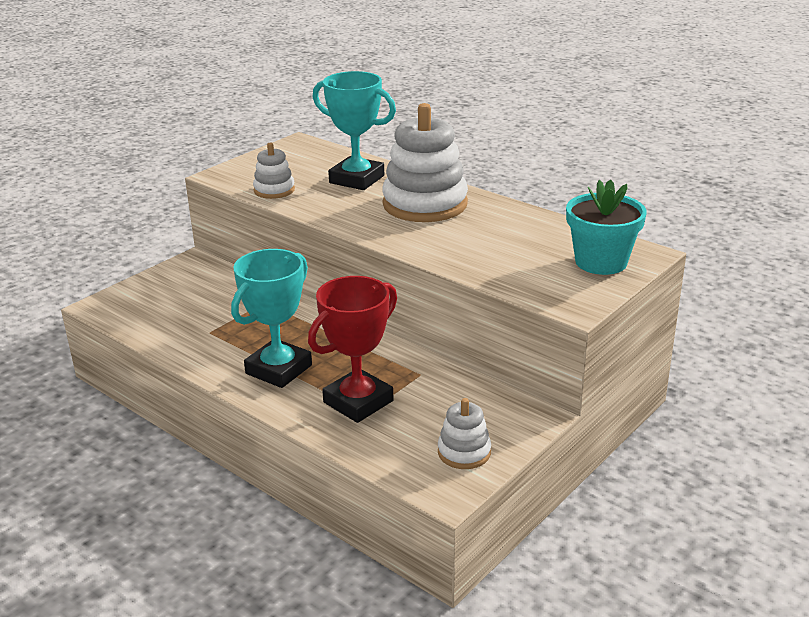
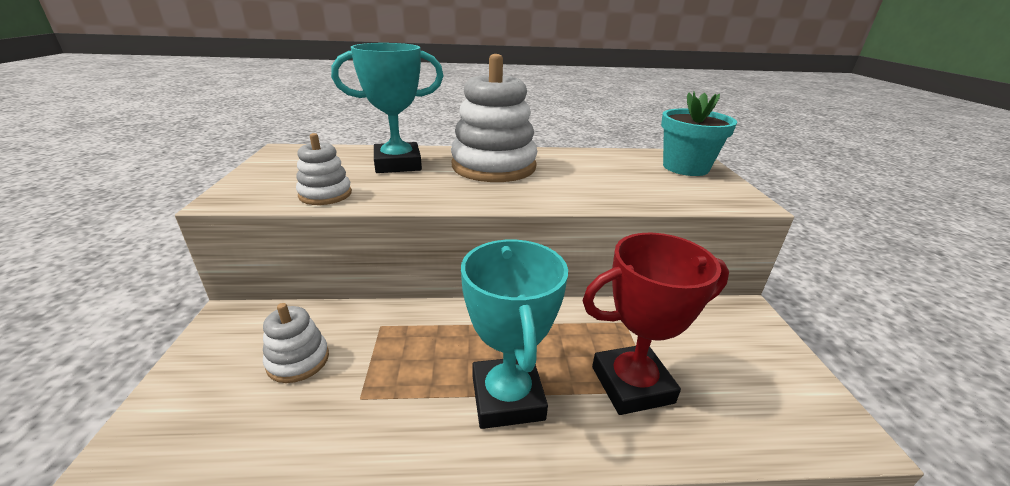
camera: 45 degrees left, 0 degrees up
(358, 402) = (632, 384): red trophy -> red trophy turned 75 degrees clockwise
(464, 452) = (780, 378): white stacking toy -> white stacking toy (298, 360)

